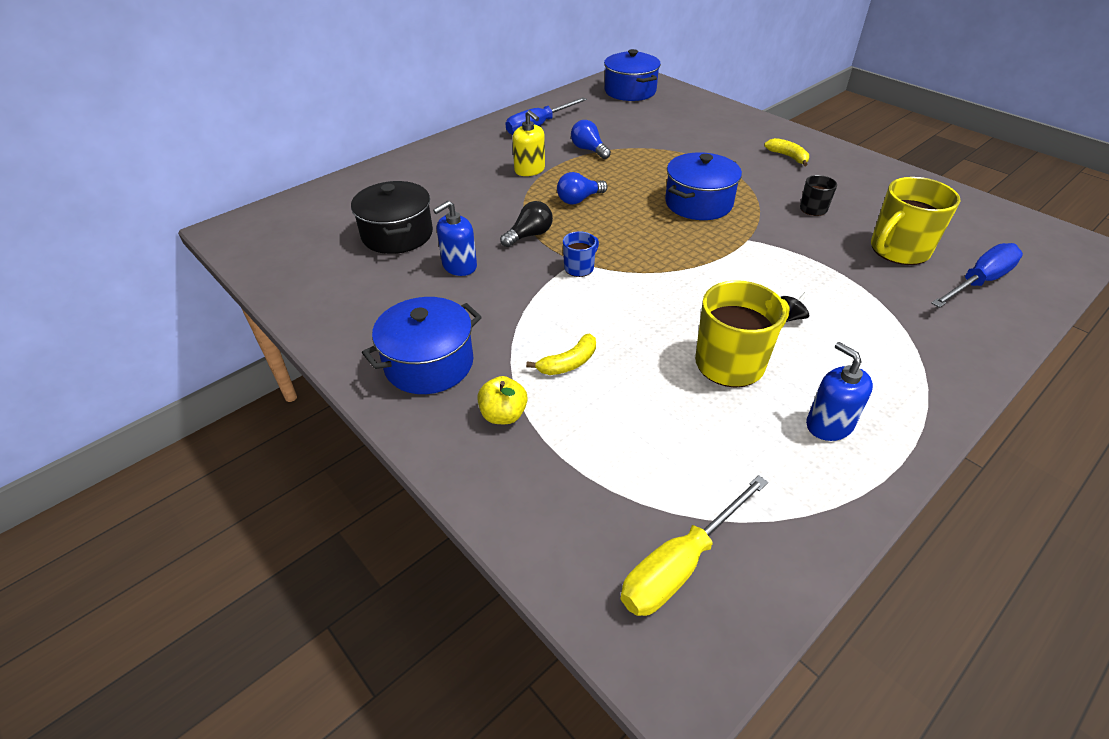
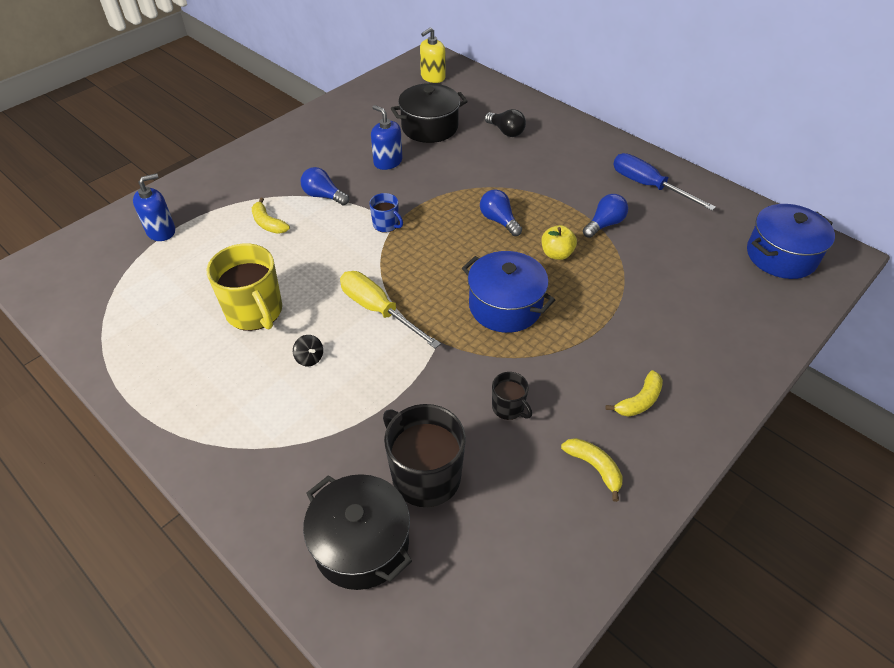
camera: 85 degrees right, 5 degrees up
(429, 364) = (277, 161): blue pot -> none
(503, 415) = (223, 197): yellow apple -> yellow apple (556, 254)
(518, 316) = (323, 196): none -> blue light bulb
(529, 170) = (550, 186): yellow soap dispenser -> yellow soap dispenser (433, 77)
(529, 235) = (434, 194): black light bulb -> black light bulb (506, 131)
(680, 564) = (87, 274): yellow screwdriver -> yellow screwdriver (378, 310)
(829, 425) = (176, 363): blue soap dispenser -> blue soap dispenser (161, 231)
(855, 179) = (594, 467): none -> yellow banana
(898, 250) = (425, 475): yellow mug -> black mug
(978, 282) = (361, 544): blue screwdriver -> black pot

